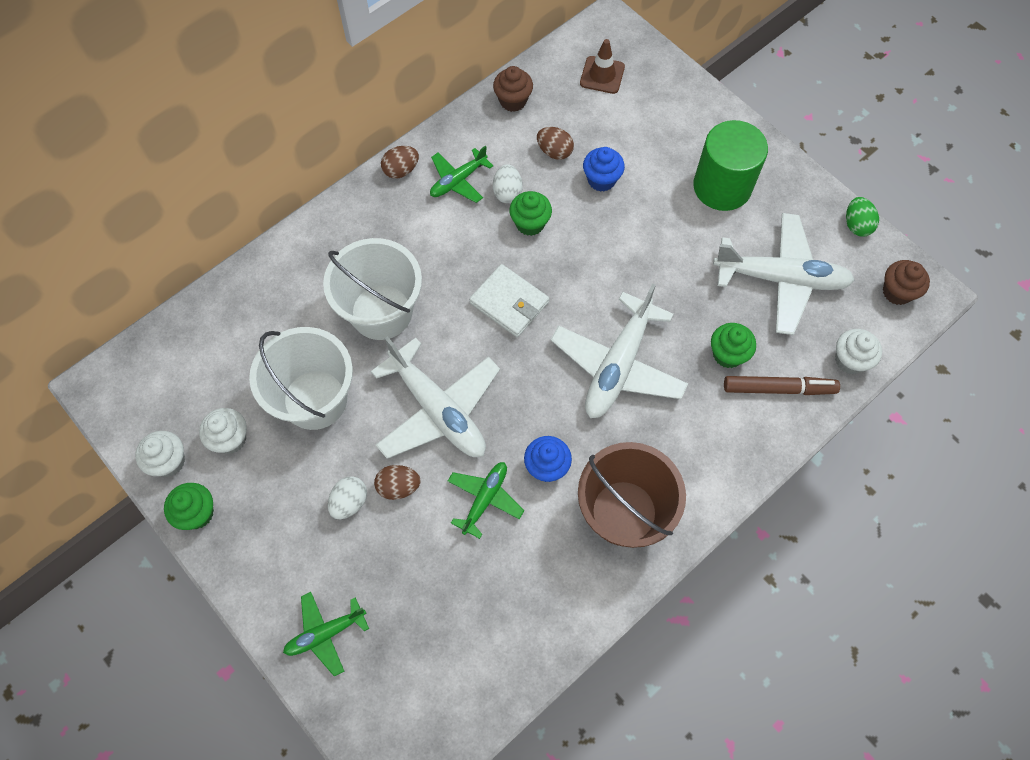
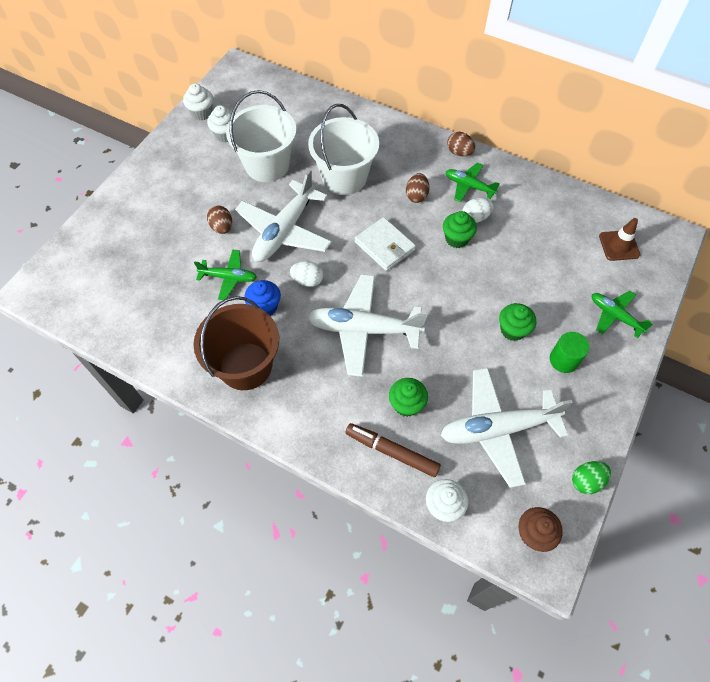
camera: 70 degrees right, 5 degrees down
(197, 513) = (173, 137): green cupcake -> green cupcake (512, 330)
(325, 634) = (114, 222): green plane -> green plane (615, 316)
(349, 502) = (203, 205): white egg -> white egg (308, 280)
(509, 303) = (384, 246): white wallet -> white wallet turned 60 degrees counterclockwise
(513, 101) = (557, 197): brown cupcake -> none
(554, 152) = (528, 235): brown egg -> brown egg (416, 196)
(601, 180) = (520, 273): blue cupcake -> none
(722, 186) = (563, 360): green cylinder -> green cylinder, size x0.55
(778, 388) = (392, 452): brown marker -> brown marker turned 135 degrees clockwise
(781, 279) = (497, 429): white plane -> white plane turned 90 degrees clockwise

